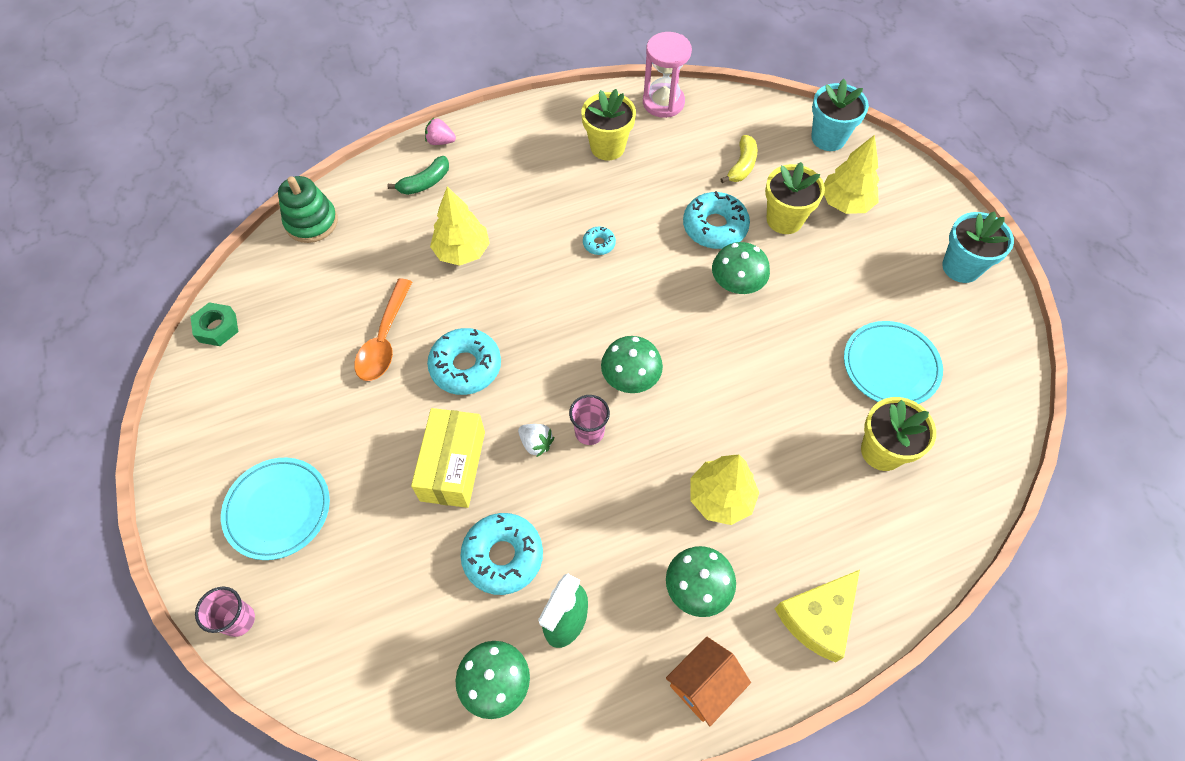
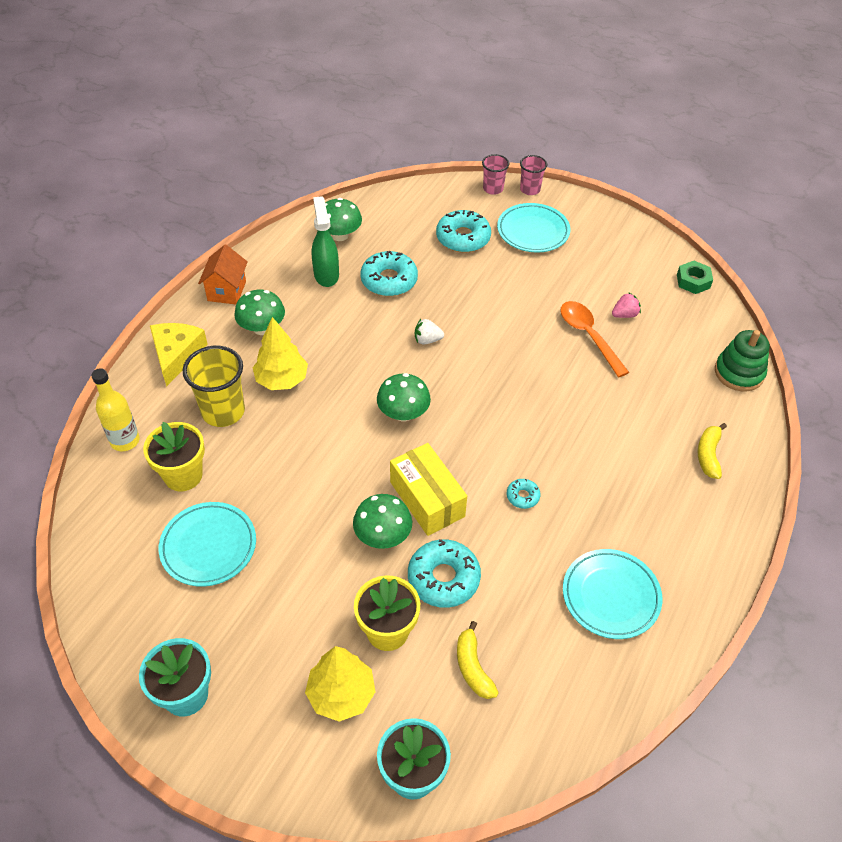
camera: 140 degrees right, 10 degrees down
(425, 183) = (708, 455): green banana -> yellow banana
(440, 141) = (746, 498): pink strawberry -> pink strawberry (624, 314)
(453, 466) = (464, 301): yellow box -> yellow box (427, 499)
(462, 251) = (613, 422): yellow tree -> none
(466, 366) = (519, 353): turquoise donut -> turquoise donut (463, 238)
(589, 432) = (400, 365): pink cup -> pink cup (530, 189)
(607, 147) = (610, 596): yellow flower pot -> turquoise plate
(663, 102) = (615, 693): pink hourglass -> none
(805, 499) = (223, 411): none -> yellow cup
(926, 532) = (125, 441): none -> yellow bottle

